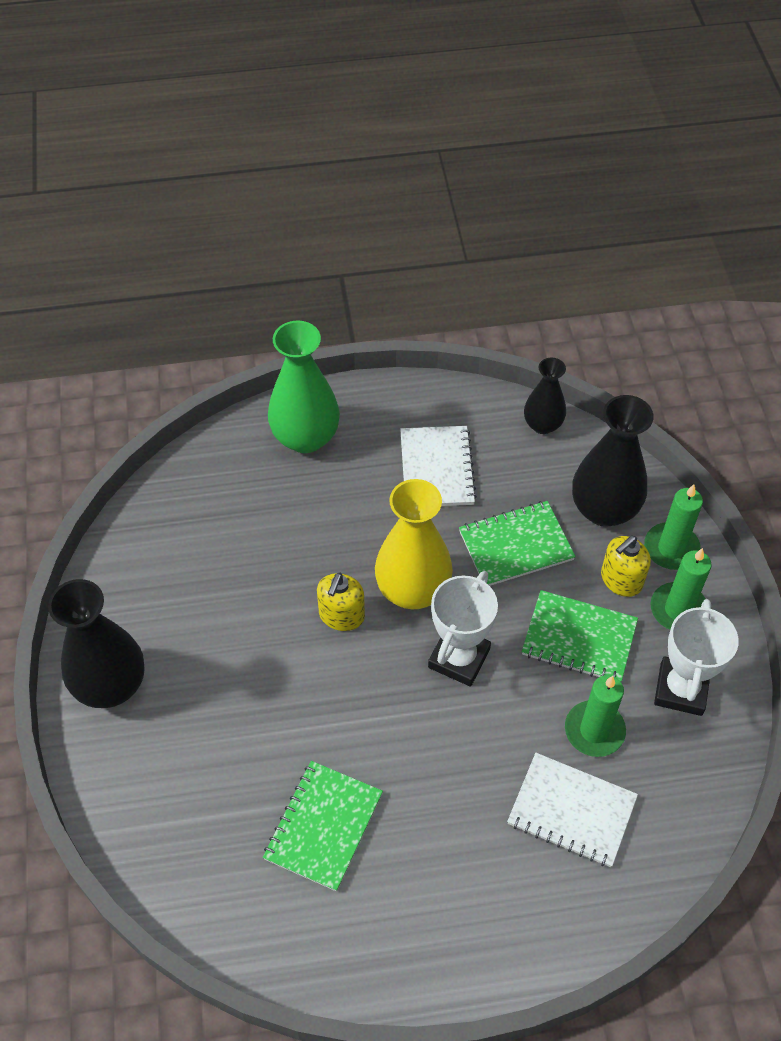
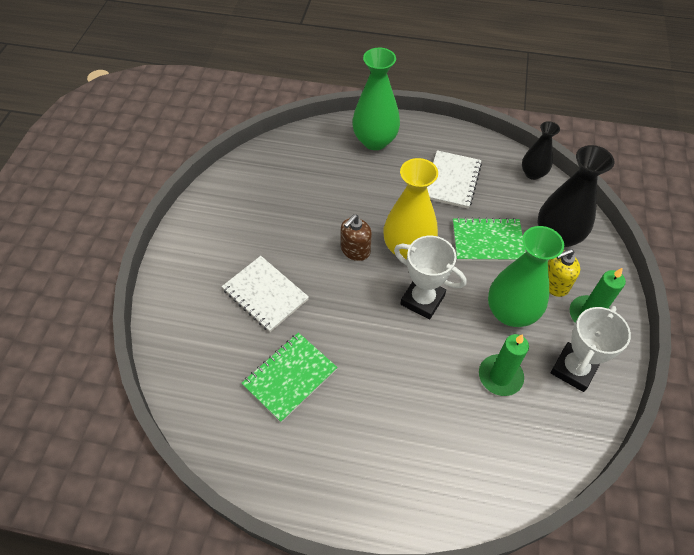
camera: 20 degrees right, 0 degrees up
(111, 685) = (195, 248): black vase -> none
(341, 615) = (355, 250): yellow soap dispenser -> brown soap dispenser
(459, 658) = (422, 300): white trophy -> white trophy turned 75 degrees clockwise
(571, 811) = (464, 425): white notebook -> white notebook (265, 294)
(579, 638) = (510, 312): green notebook -> green vase
(671, 548) = (597, 274): green candle -> none

